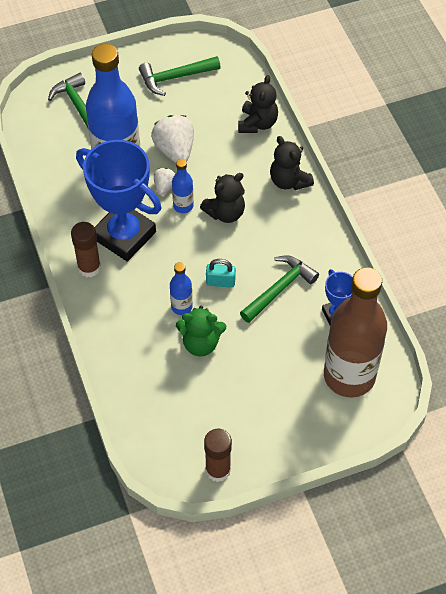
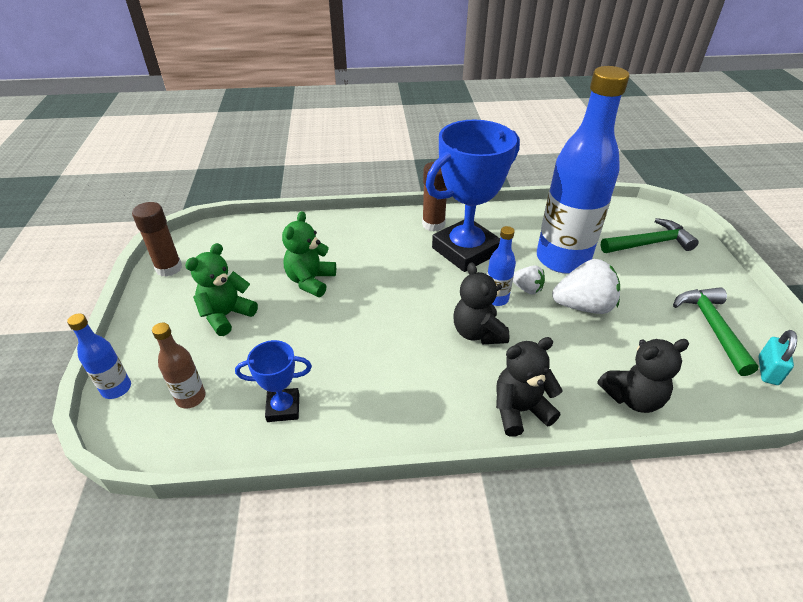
camera: 105 degrees right, 15 degrees down
(181, 307) = (361, 275): blue bottle -> blue bottle (116, 388)
(220, 282) = (380, 310): turquoise padlock -> turquoise padlock (768, 371)
(257, 123) = (632, 397): black teddy bear -> black teddy bear turned 45 degrees counterclockwise
(262, 391) = (226, 315): none -> green teddy bear
(279, 289) = (347, 359): green hammer -> none
(349, 376) = (191, 398): brown bottle -> brown bottle, size x0.42

